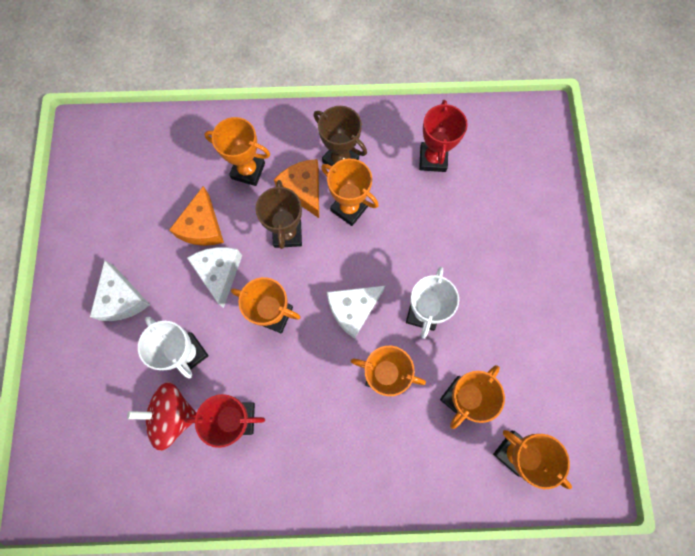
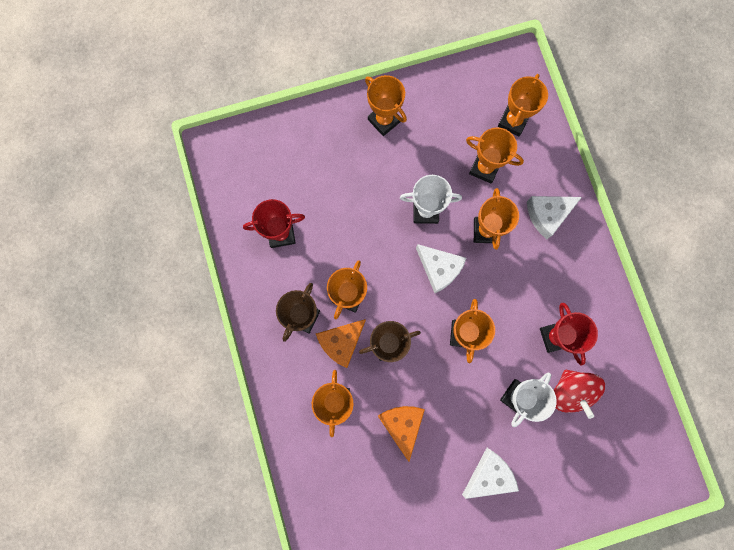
camera: 105 degrees left, 5 degrees up
(202, 226) = (402, 425): orange cheese -> orange cheese turned 90 degrees counterclockwise
(219, 273) = (440, 394): white cheese -> white cheese (547, 215)
(542, 296) = (384, 120): none -> orange trophy

